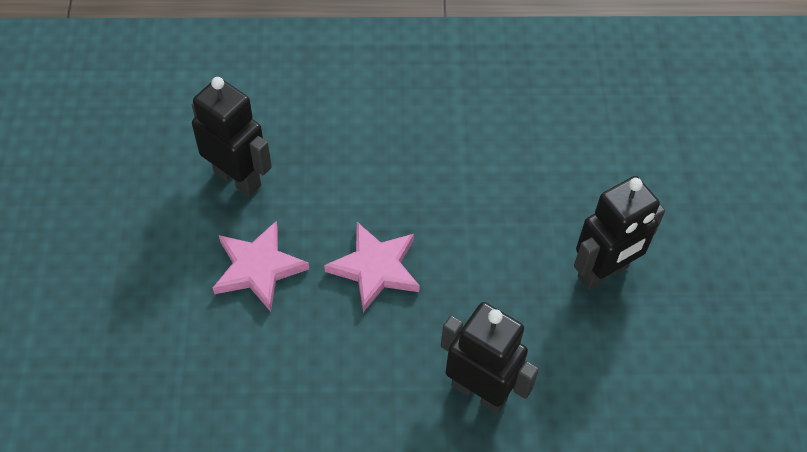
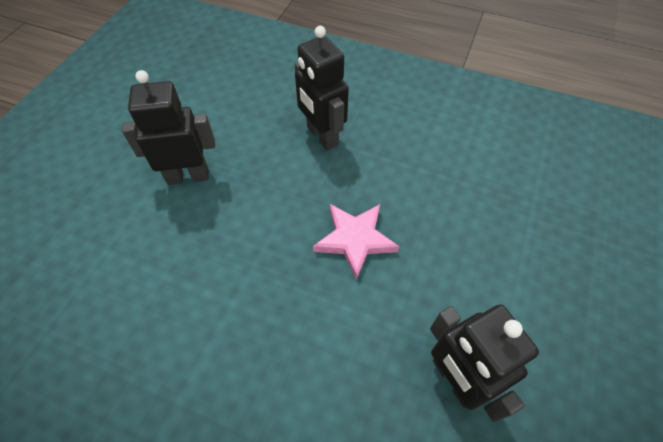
camera: 155 degrees left, 0 degrees up
(258, 268) = (453, 275): pink star -> none

